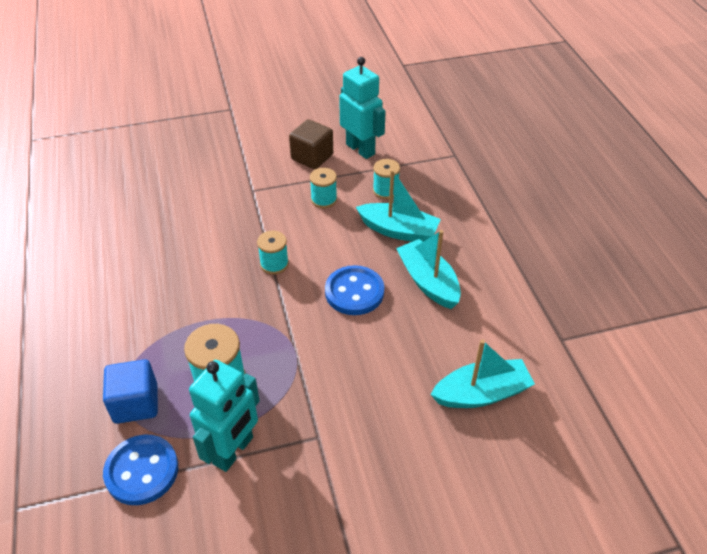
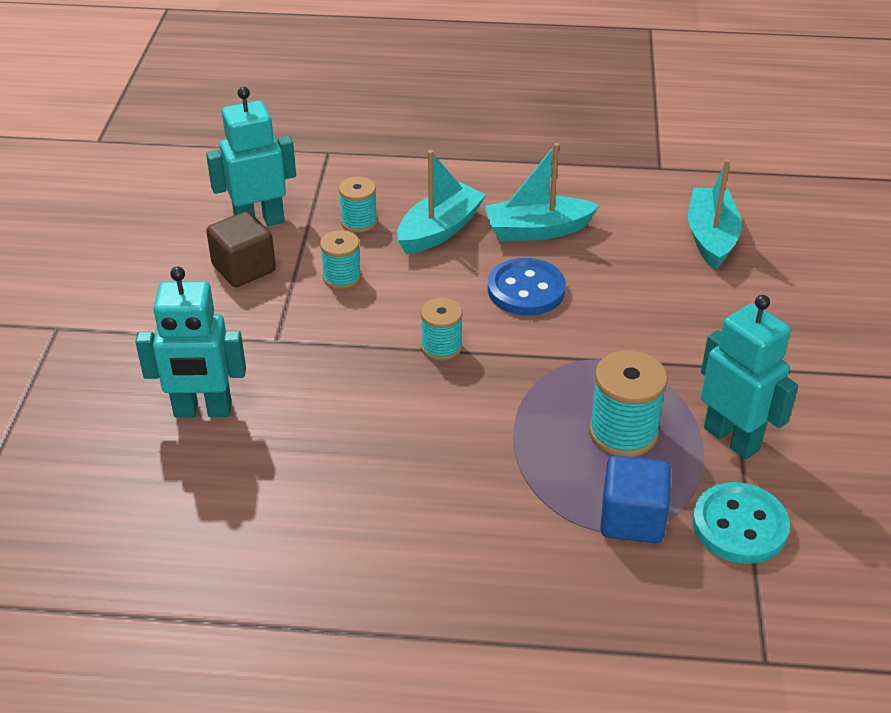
camera: 70 degrees left, 5 degrees down
(142, 471) = (739, 526): blue button -> turquoise button
(181, 181) = (203, 411): none -> turquoise robot

